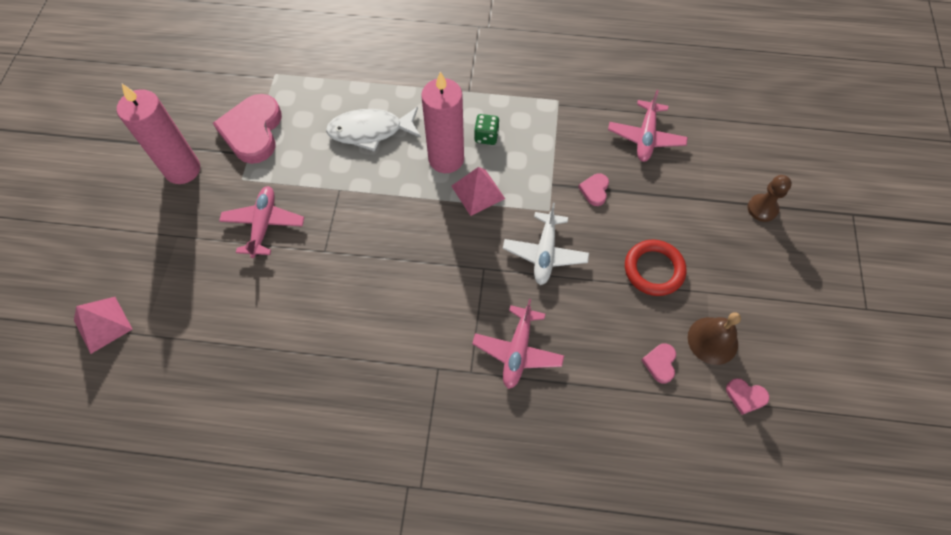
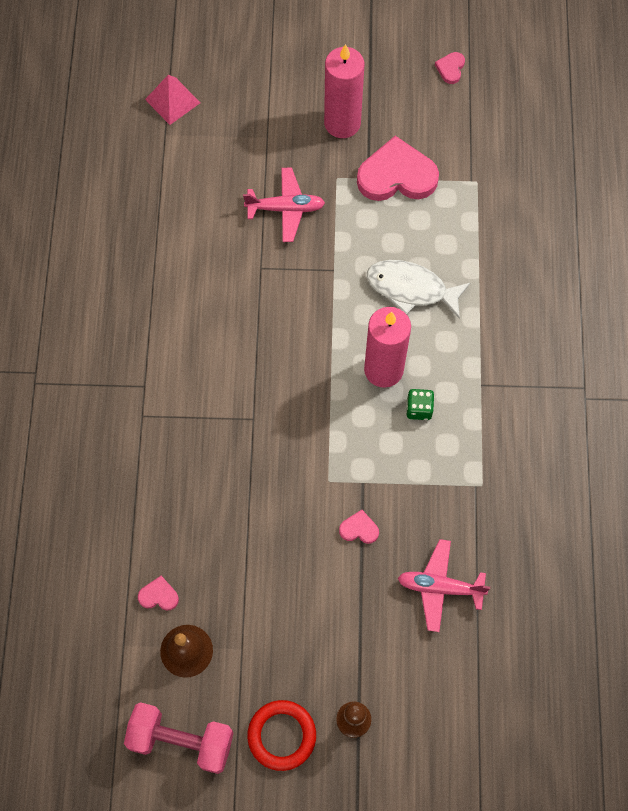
camera: 85 degrees right, 5 degrees up
(370, 131) = (411, 289): white fish -> white fish turned 60 degrees counterclockwise
(478, 192) = (344, 406): pink pyramid -> none
(517, 351) = (165, 457): pink plane -> none
(545, 253) = (275, 478): white plane -> none
(654, 269) = (264, 592): red ring -> red ring (281, 735)
(745, 396) = (127, 680): pink heart -> pink heart (450, 69)
(797, 349) = (181, 741): none -> pink dumbbell

